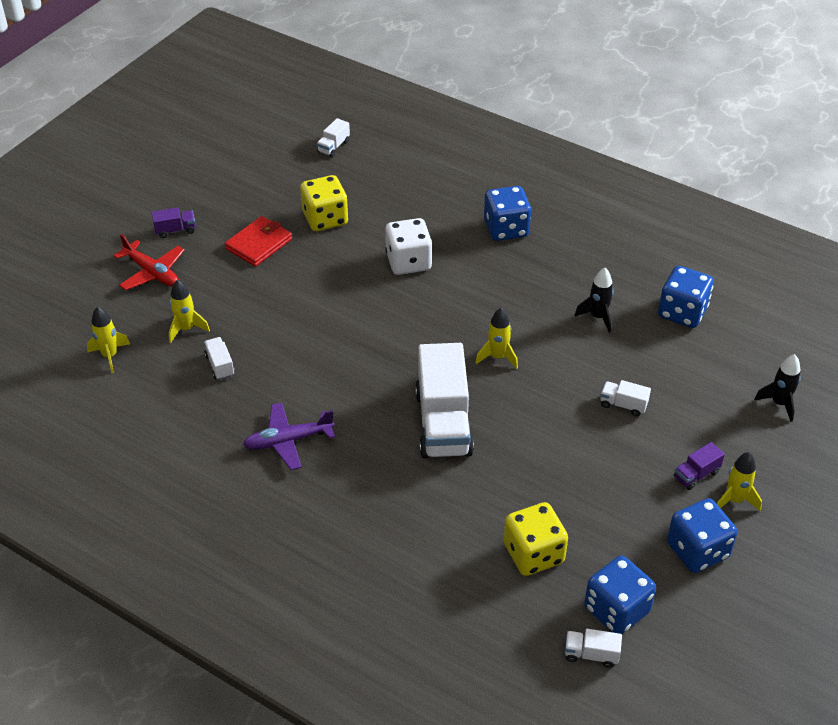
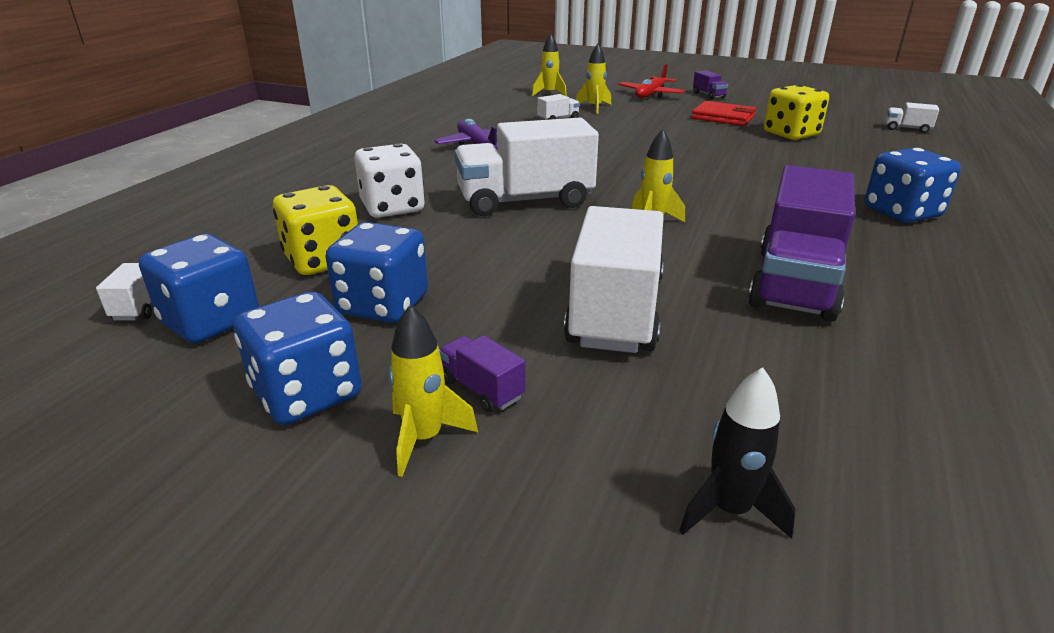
camera: 80 degrees right, 15 degrees down
(408, 262) = (769, 169): white dice -> white dice (392, 207)
(597, 317) = (794, 283): black rocket -> purple truck
(623, 405) = (615, 312): white truck -> white truck, size x2.34
(682, 312) = (893, 364): blue dice -> blue dice (383, 305)

